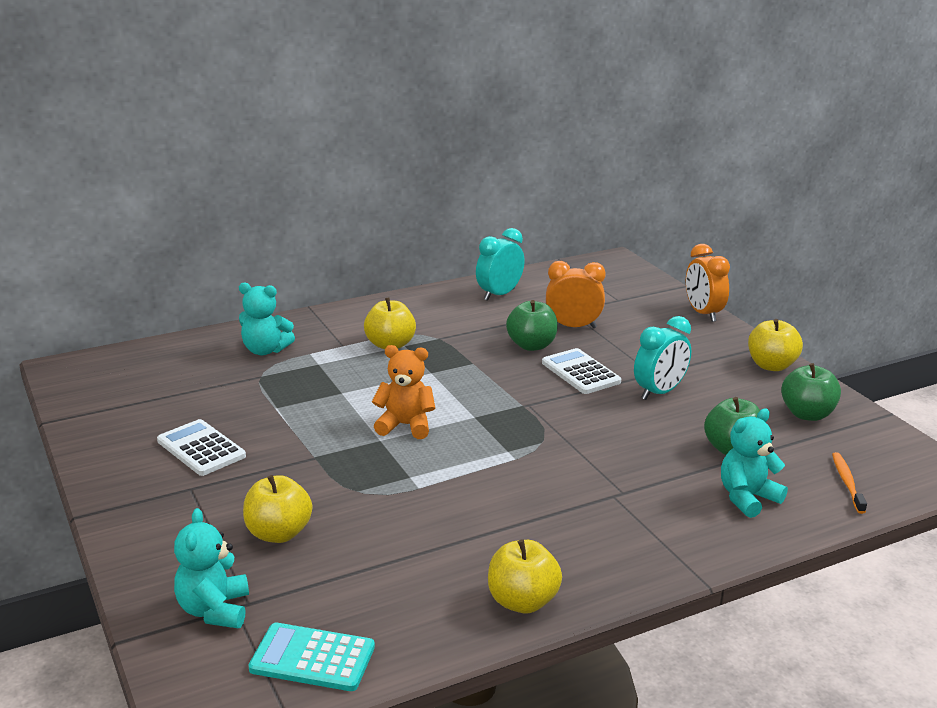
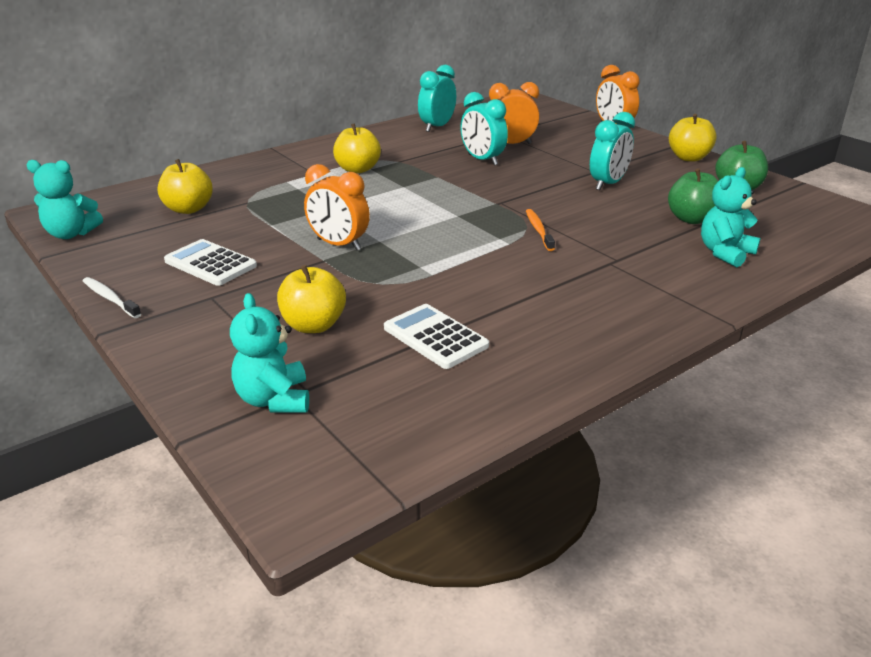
camera: 10 degrees left, 5 degrees up
(94, 478) = (110, 298): none -> white toothbrush
(265, 350) = (244, 182): turquoise teddy bear -> turquoise teddy bear (71, 234)
(312, 658) = (392, 430): turquoise calculator -> none
(336, 440) = (338, 245): none -> orange clock
(405, 425) = (398, 227): orange teddy bear -> none
(522, 602) = (572, 356): yellow apple -> yellow apple (188, 209)
(531, 345) = (482, 160): green apple -> turquoise clock
(581, 372) = (534, 175): white calculator -> white calculator (435, 337)
(847, 482) = (799, 234): orange toothbrush -> orange toothbrush (538, 230)

